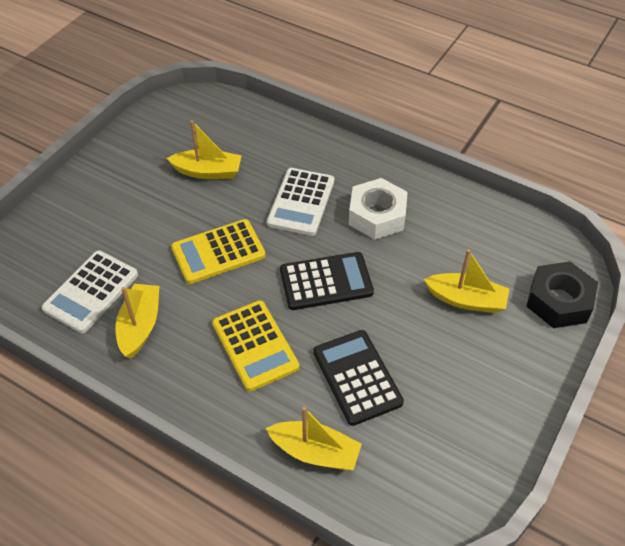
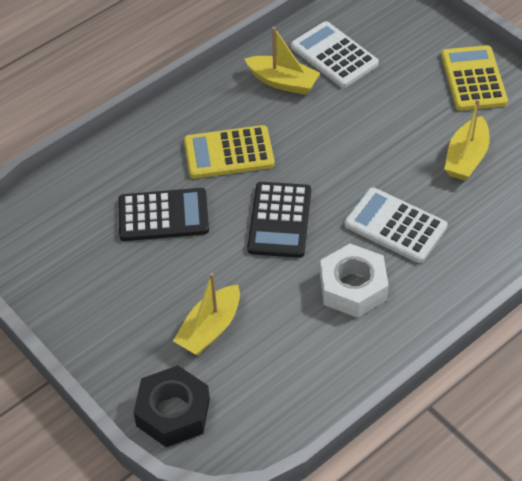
camera: 110 degrees right, 0 degrees up
(218, 252) = (349, 147): yellow calculator -> yellow calculator (473, 79)
(315, 452) = (108, 170): yellow boat -> none

